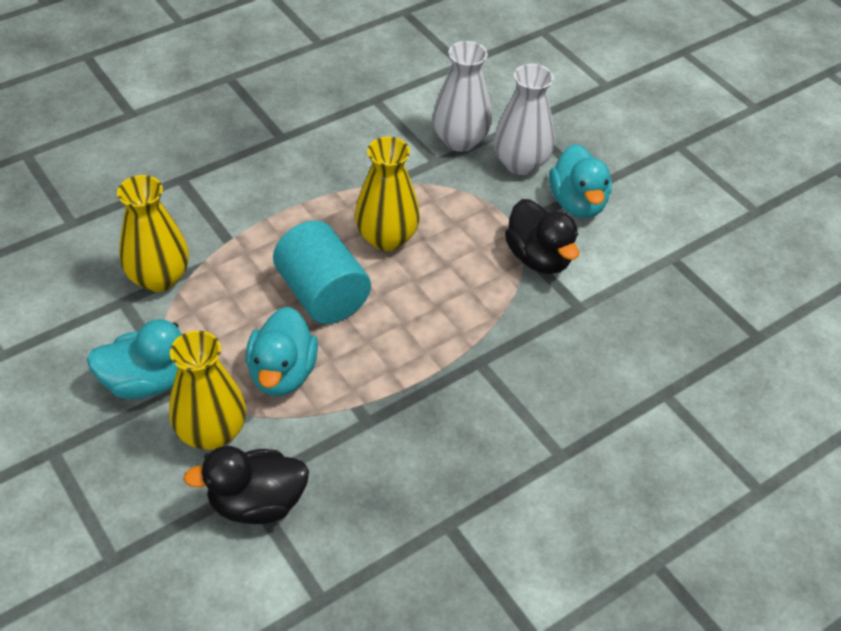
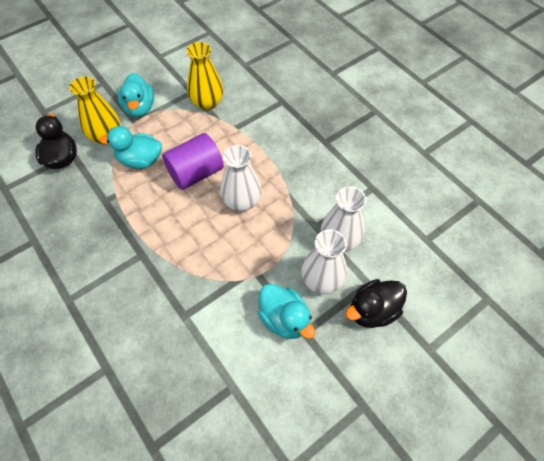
camera: 90 degrees right, 10 degrees up
(322, 294) = (196, 173): turquoise cylinder -> purple cylinder
(386, 238) = (242, 202): yellow vase -> white vase
(538, 258) = (228, 290): black duck -> black duck (372, 311)
(577, 203) = (284, 319): turquoise duck -> turquoise duck turned 120 degrees counterclockwise

